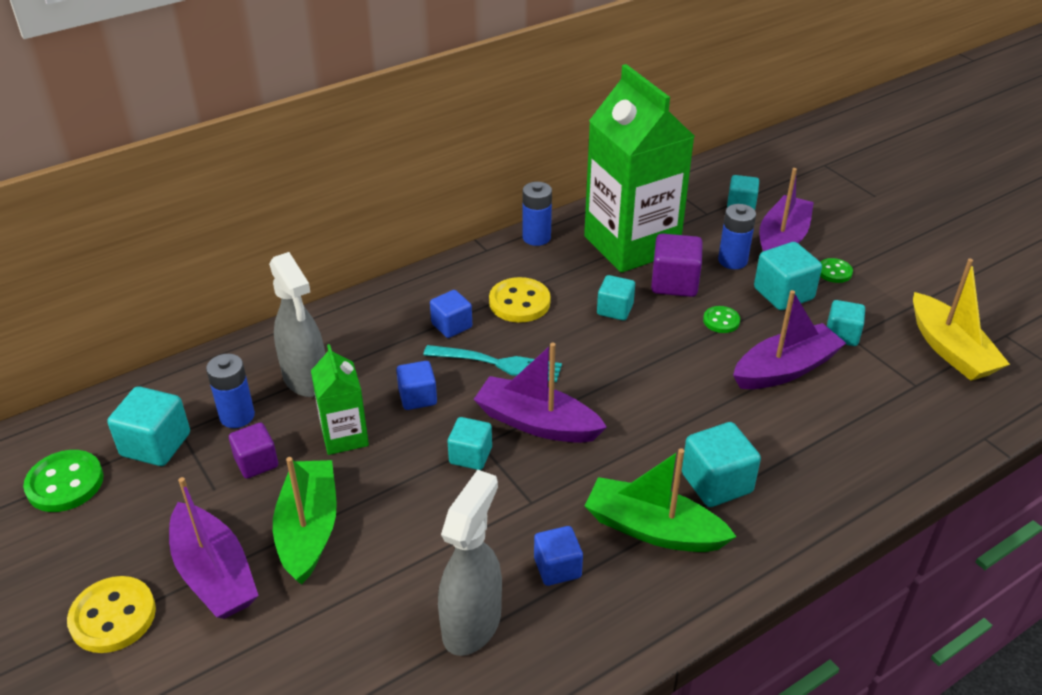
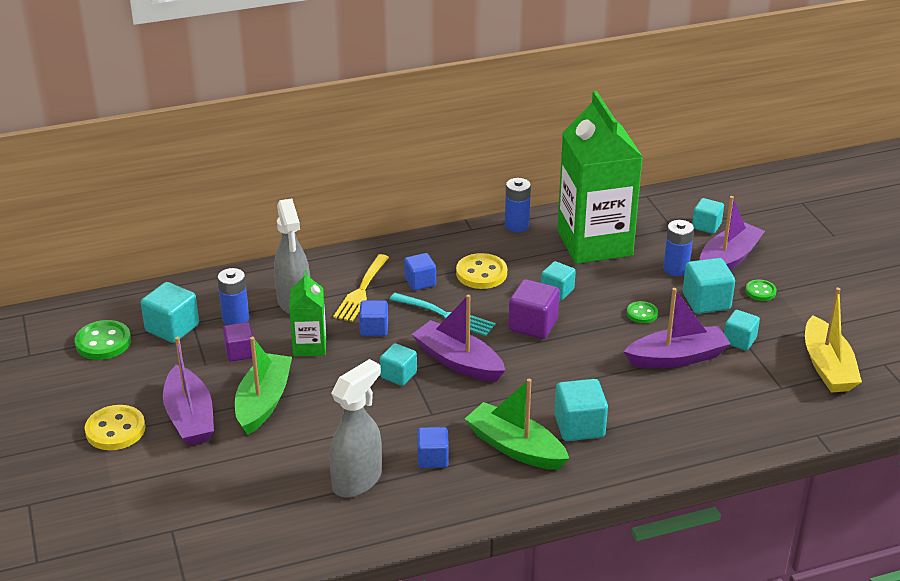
camera: 15 degrees right, 5 degrees down
(385, 350) = (361, 291): none -> yellow fork
(674, 283) = (617, 279): purple cube -> purple cube (533, 325)

